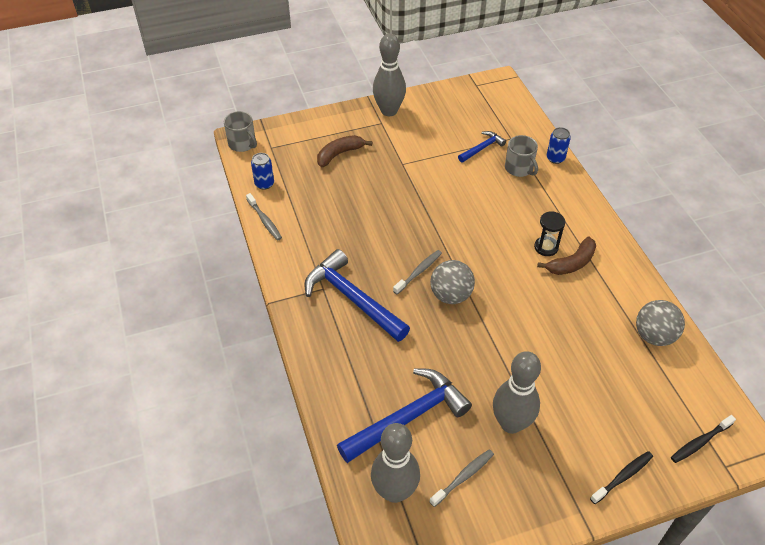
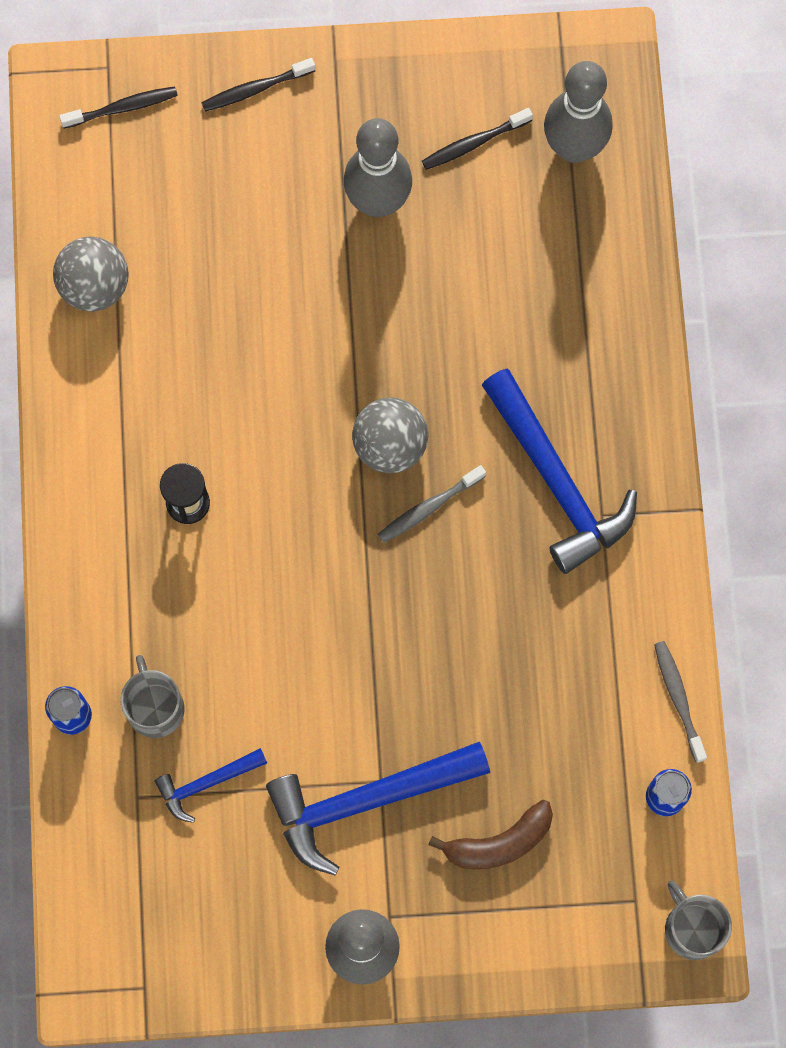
camera: 165 degrees left, 25 degrees up
(408, 417) = (524, 248): blue hammer -> blue hammer (366, 800)
(463, 477) = (474, 143): grey toothbrush -> black toothbrush
(571, 263) = (159, 457): brown banana -> none

